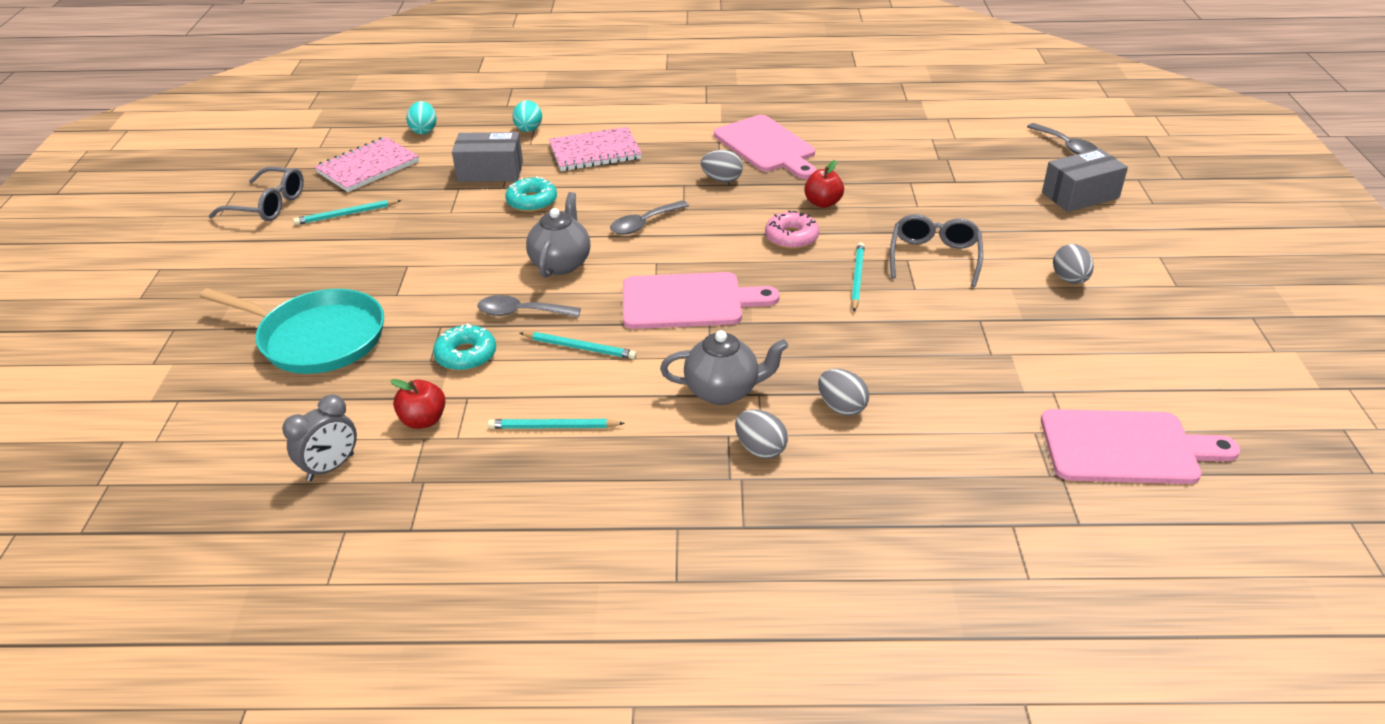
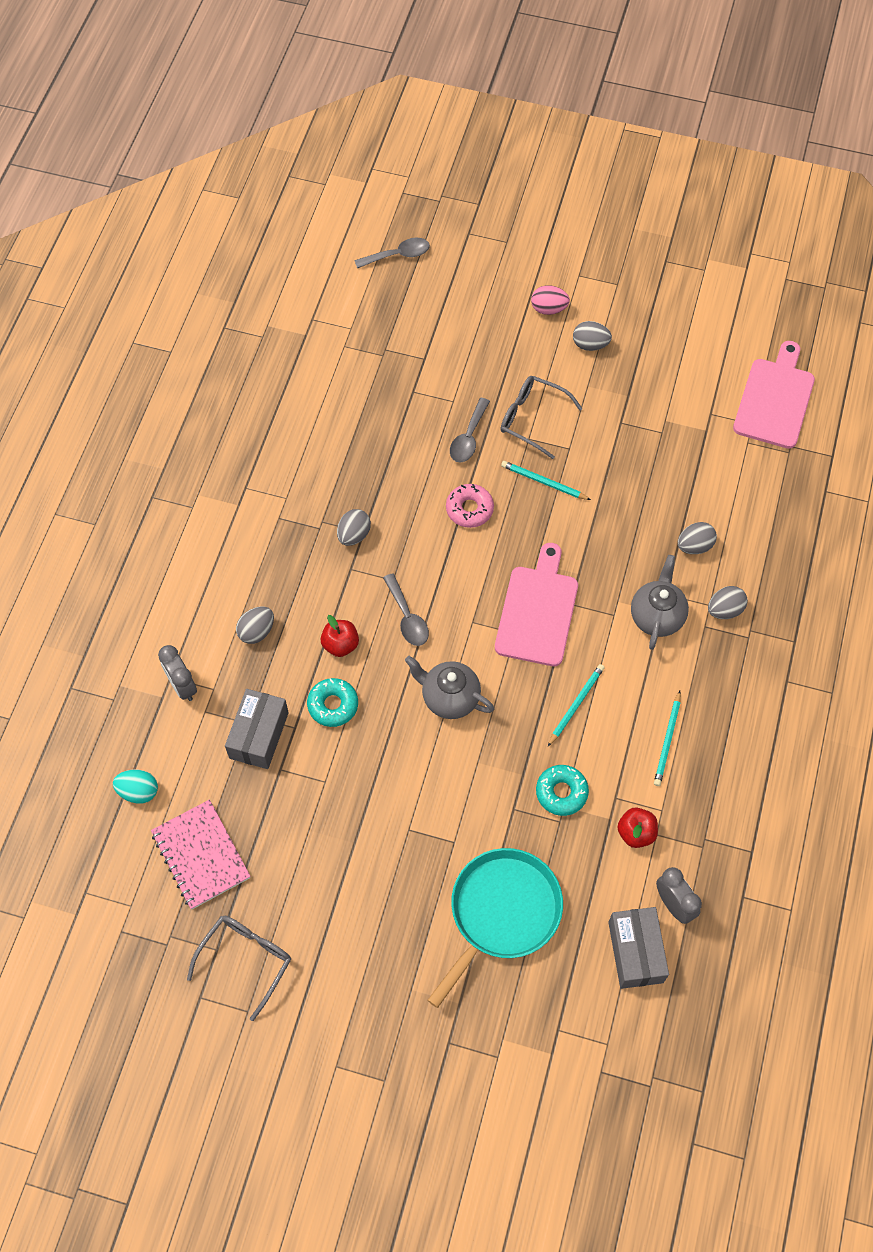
camera: 75 degrees left, 25 degrees up
(346, 214) = (294, 881): turquoise pencil -> none
(522, 312) = (514, 741): grey spoon -> grey spoon (468, 437)
(528, 130) = (182, 686): turquoise egg -> grey clock
(595, 152) = (257, 631): pink notebook -> grey egg
(767, 146) = (306, 480): pink cutting board -> none
(823, 203) = (423, 468): red apple -> red apple (340, 644)
(1080, 195) = (479, 283): grey box -> grey box (635, 952)
(1091, 243) = (548, 309): none -> pink egg

